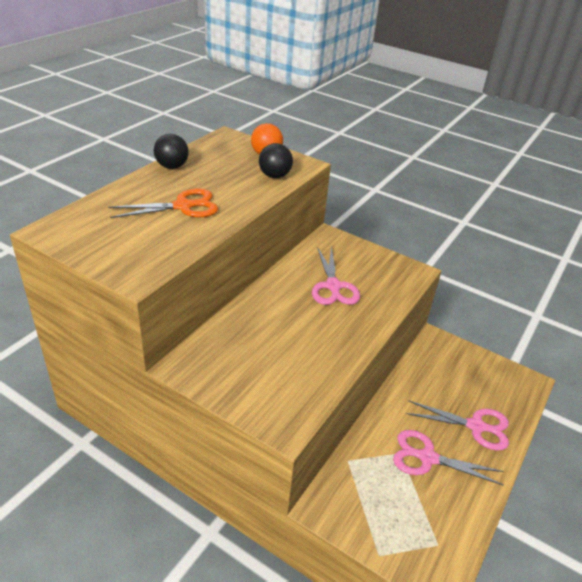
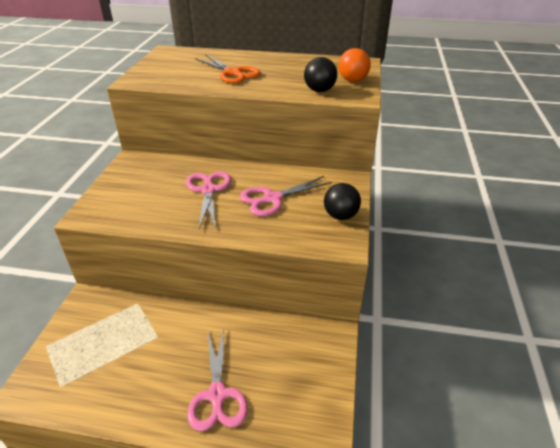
camera: 70 degrees right, 0 degrees up
(172, 166) = (285, 58): black ball -> black ball (340, 216)
(427, 458) = (158, 359): pink scissors -> pink scissors (208, 190)

